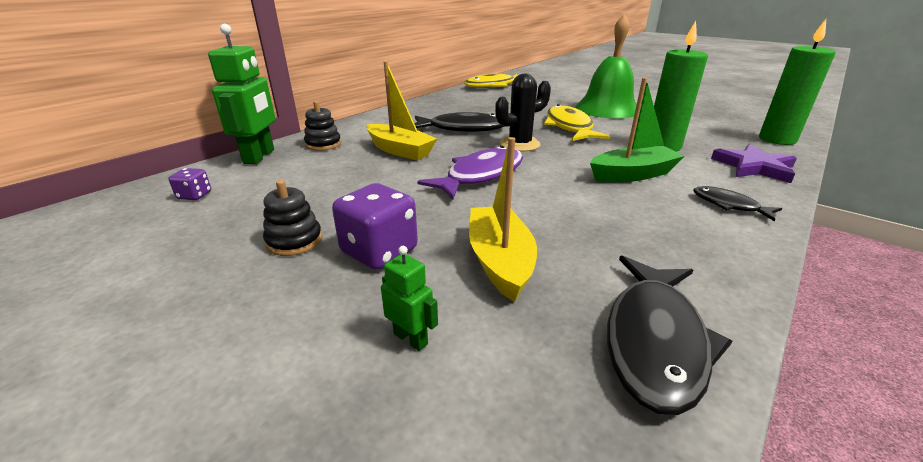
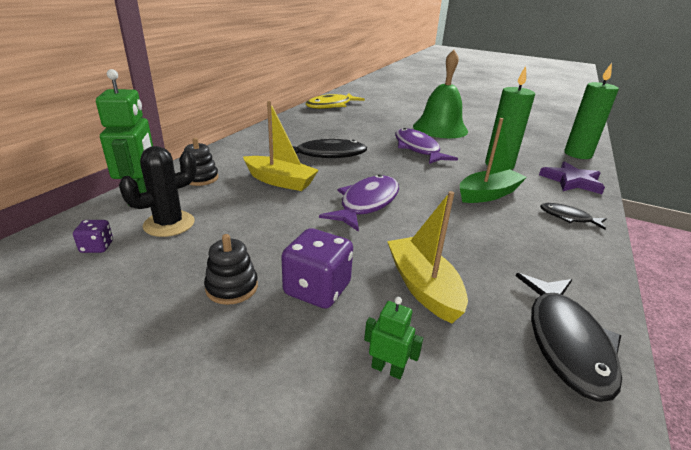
camera: 15 degrees left, 0 degrees up
(519, 144) = (384, 169): black cactus -> black cactus (169, 224)
(569, 127) = (417, 149): yellow fish -> purple fish

